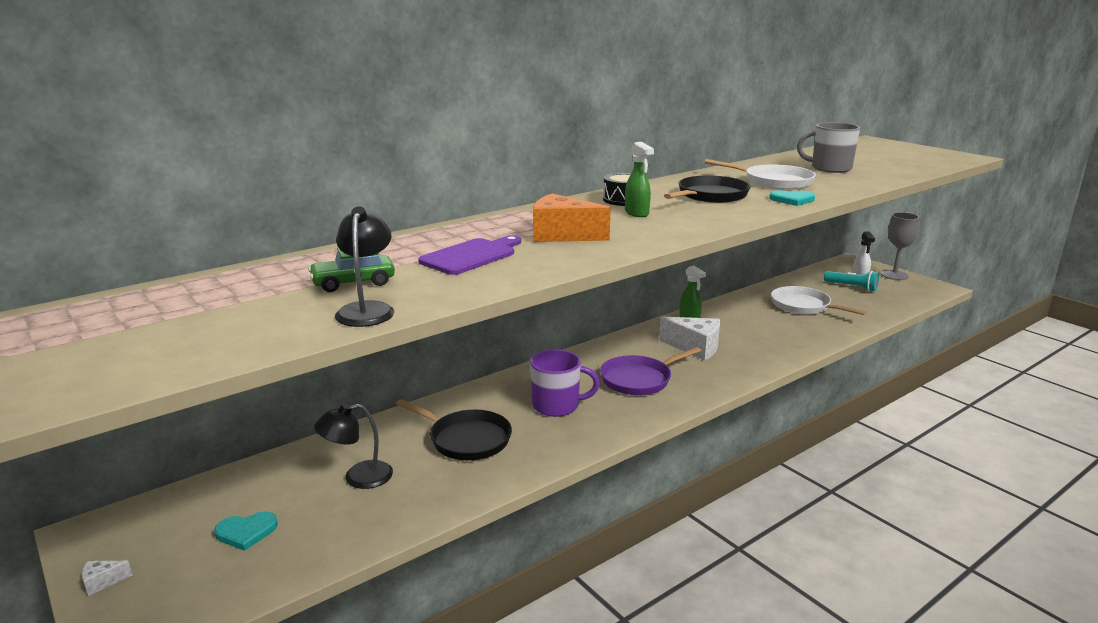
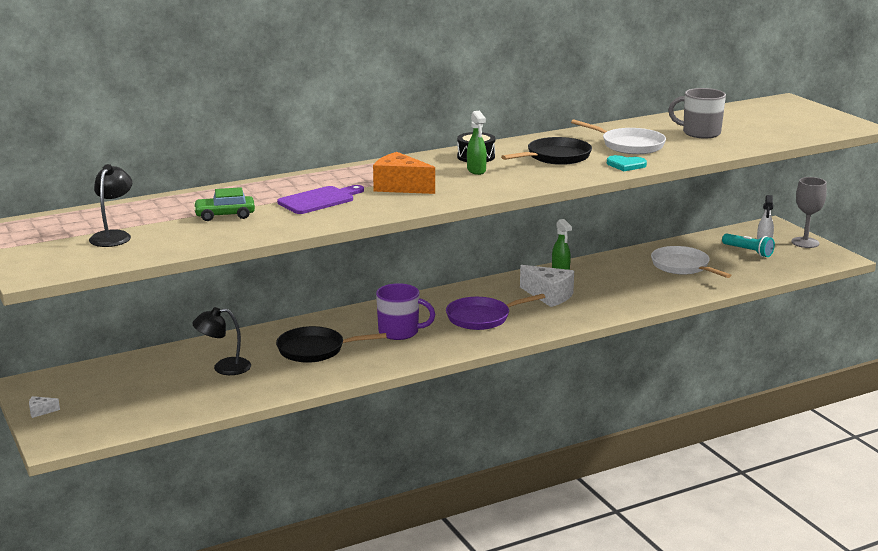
camera: 10 degrees right, 0 degrees up
(246, 532) = (137, 393): turquoise heart -> none
(367, 310) = (229, 235): black lamp -> black lamp (113, 236)
(466, 439) = (315, 350): black pan -> black pan turned 135 degrees clockwise

